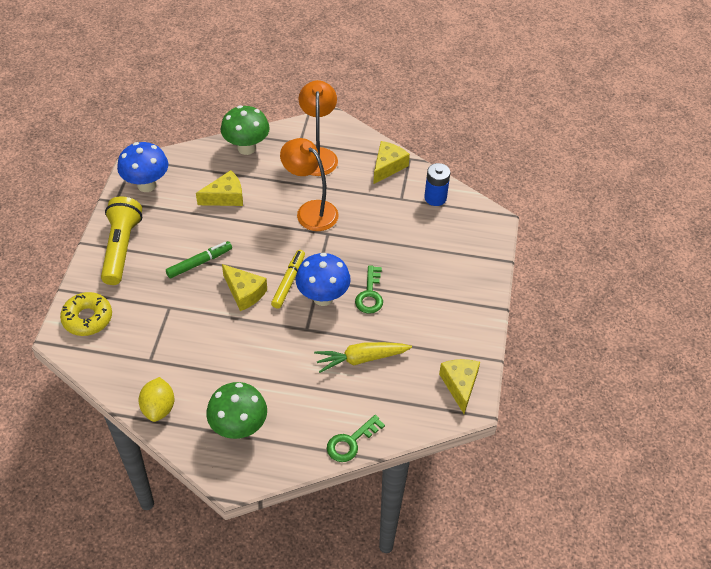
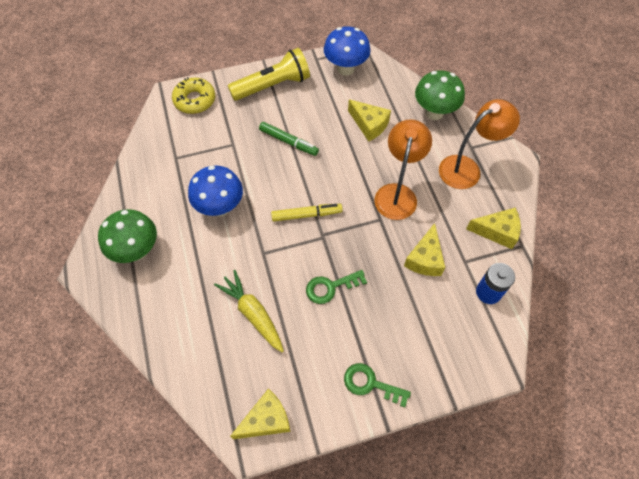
camera: 65 degrees right, 10 degrees up
(158, 408) = (133, 186): yellow lemon -> none
(244, 292) = (276, 188): yellow cheese -> yellow cheese (425, 259)
(323, 297) = (305, 249): blue mushroom -> blue mushroom (220, 207)
(351, 442) = (158, 346): green key -> green key (370, 384)

